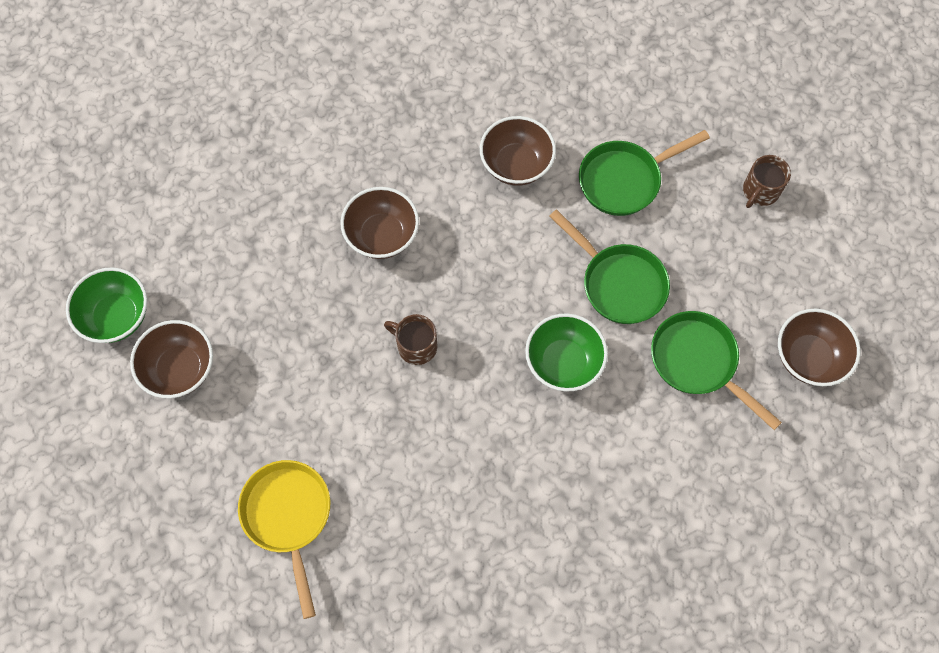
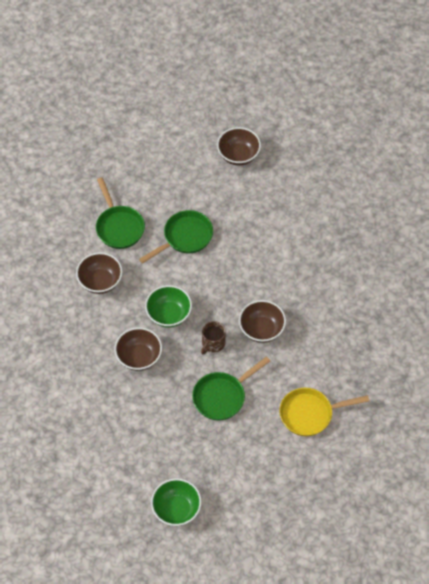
camera: 85 degrees left, 10 degrees down
(180, 369) = (215, 472): brown bowl -> brown bowl (261, 330)
(563, 362) = (230, 270): green bowl -> green bowl (169, 315)
(698, 362) = (236, 206): green pan -> green pan (222, 396)
(760, 191) = (135, 162): brown mug -> none

